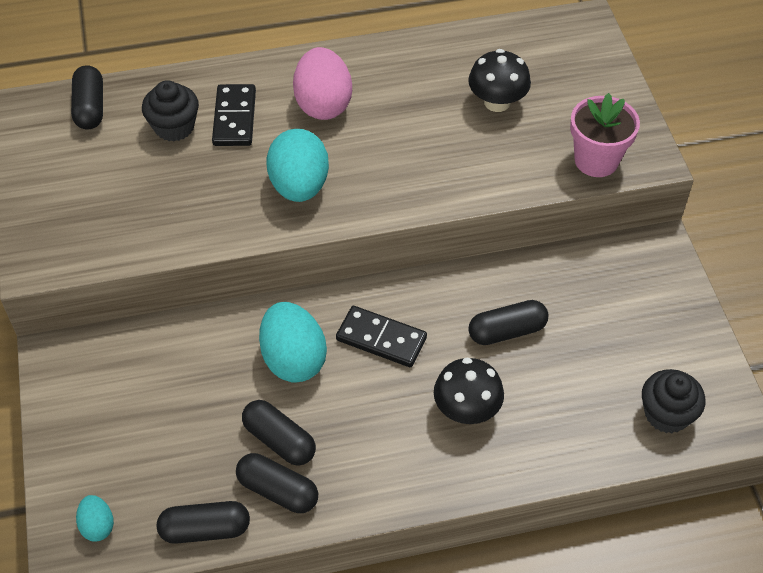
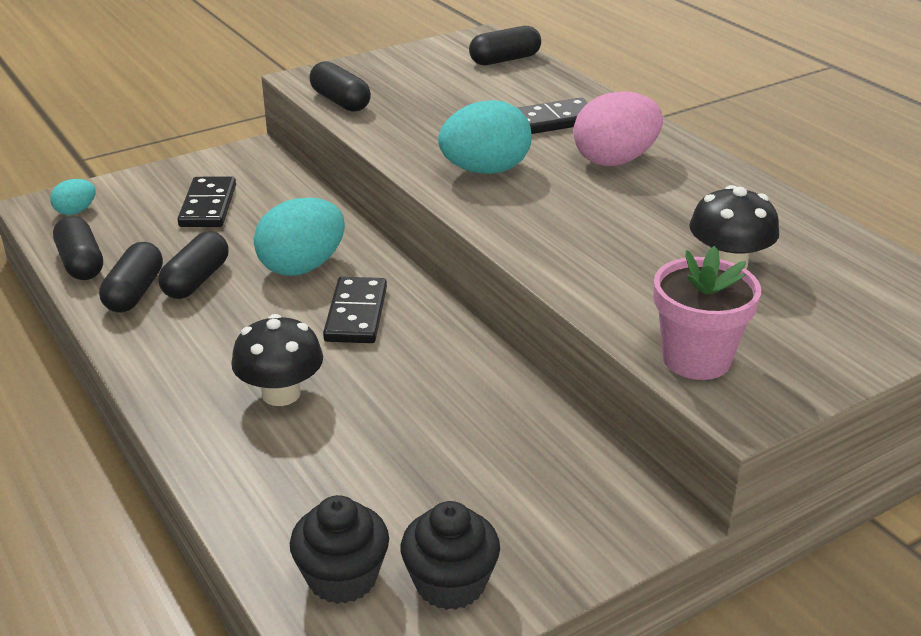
camera: 70 degrees right, 20 degrees down
(148, 411) = (208, 206): none -> black domino
(174, 127) = (513, 97): black cupcake -> black cupcake (450, 583)
(507, 331) = (415, 403): black capsule -> black capsule (340, 101)

